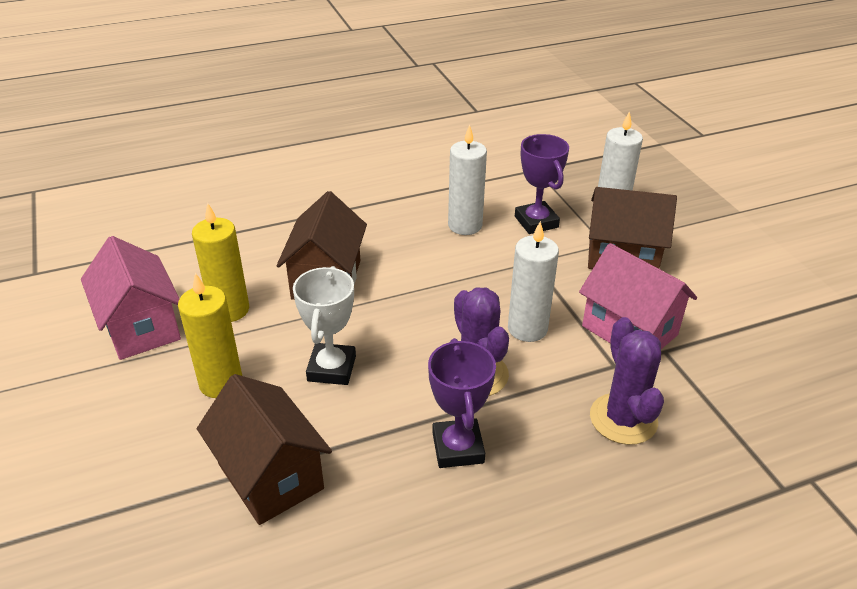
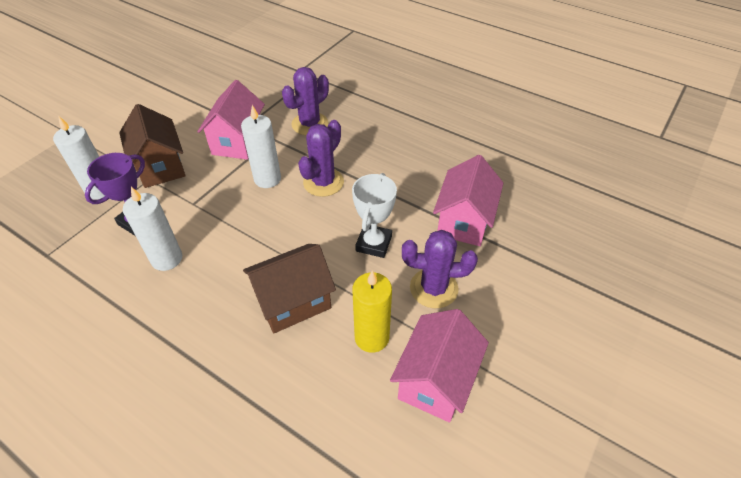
camera: 125 degrees left, 10 degrees up
(221, 383) = (433, 288): yellow candle -> purple cactus
(270, 476) = (464, 221): brown house -> pink house
(331, 368) = (373, 243): white trophy -> white trophy turned 45 degrees counterclockwise
(458, 448) = (379, 166): purple trophy -> none

